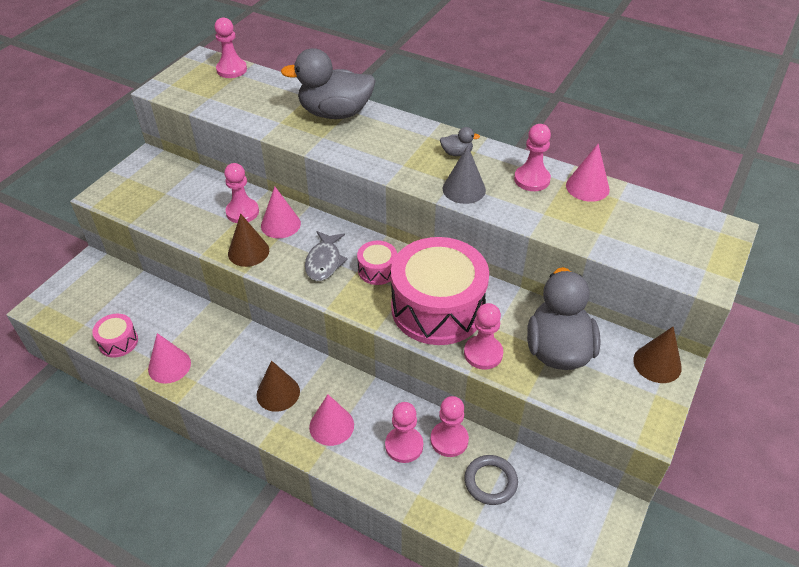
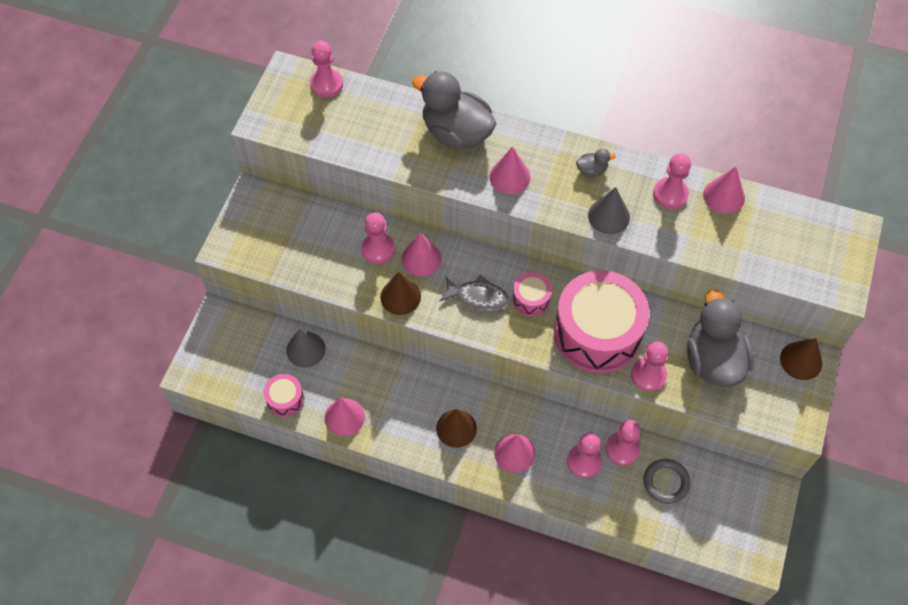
camera: 10 degrees left, 15 degrees up
(157, 302) = (305, 349): none -> grey cone
(324, 262) = (477, 297): grey fish -> grey fish turned 75 degrees counterclockwise
(335, 113) = (456, 133): grey duck -> grey duck turned 45 degrees clockwise
(374, 149) = (510, 177): none -> pink cone

